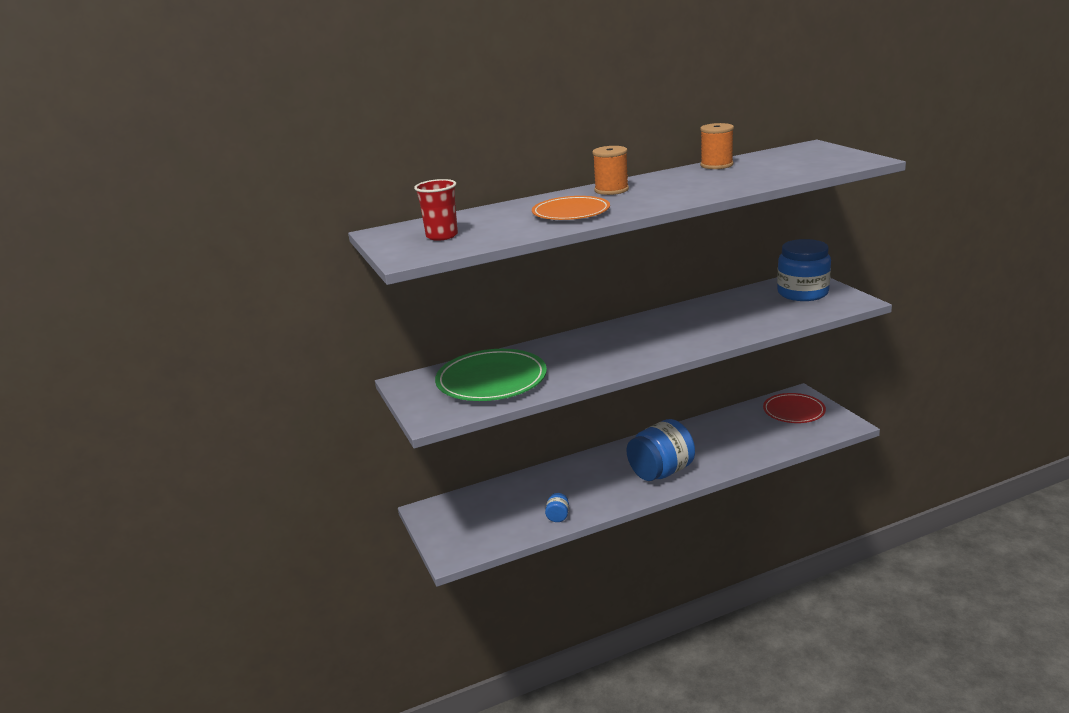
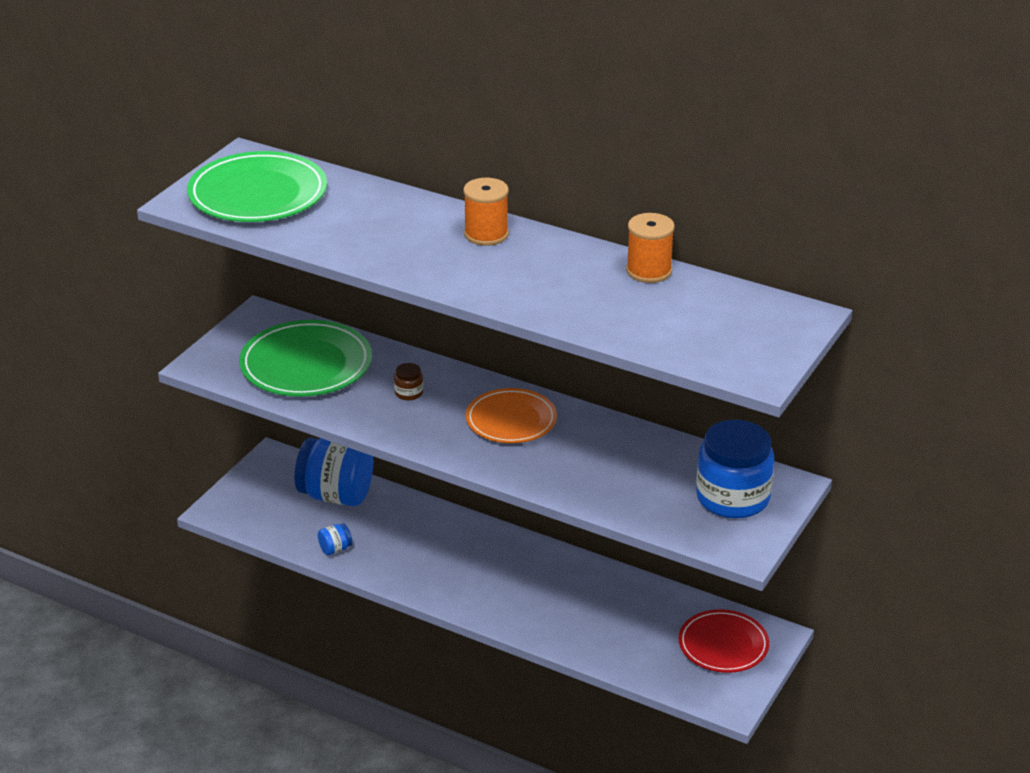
camera: 50 degrees right, 10 degrees up
(442, 236) = (258, 194): red cup -> green plate
(571, 212) = (384, 238): orange plate -> orange plate (511, 420)
(576, 354) = (409, 393): none -> brown jar
(661, 472) = (481, 587): blue jar -> blue jar (336, 495)

